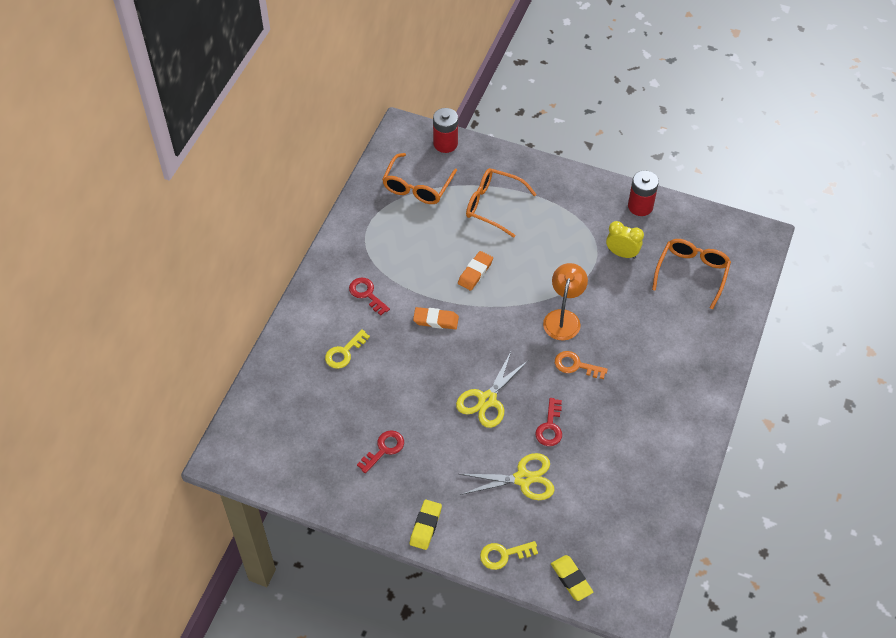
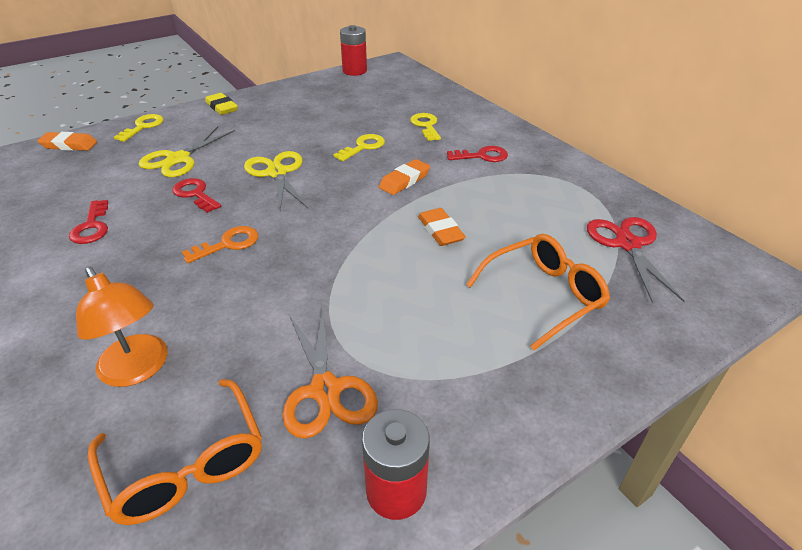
camera: 125 degrees right, 15 degrees down
(384, 449) = (309, 113): red key -> red key (92, 227)
(410, 372) = (363, 147): none -> yellow key
(417, 186) = (628, 244): orange glasses -> red scissors
(445, 144) = (711, 305): red battery -> red battery (354, 71)
(563, 318) = (297, 267): orange lamp -> orange lamp (138, 370)
(571, 579) = (69, 145): yellow eraser -> orange eraser
(622, 253) = (325, 390): yellow clock -> orange scissors

